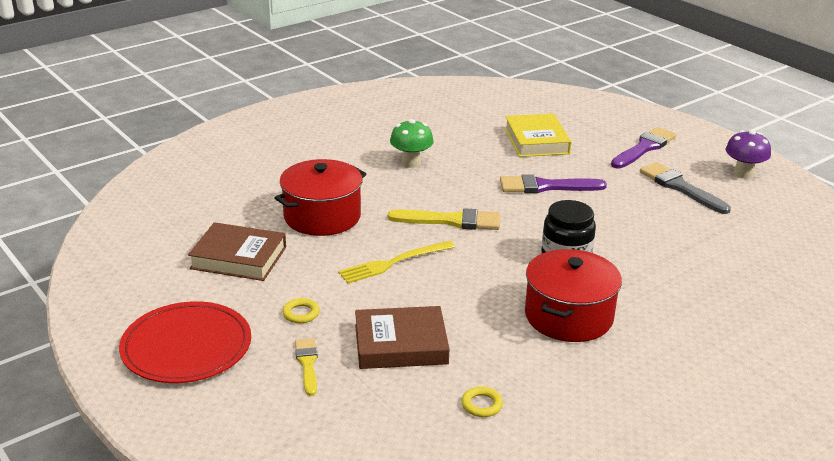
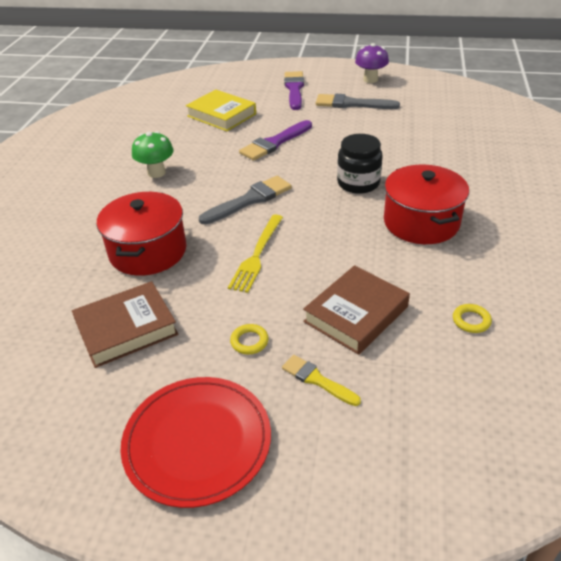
camera: 40 degrees left, 10 degrees up
(451, 221) = (250, 200): yellow brush -> grey brush

